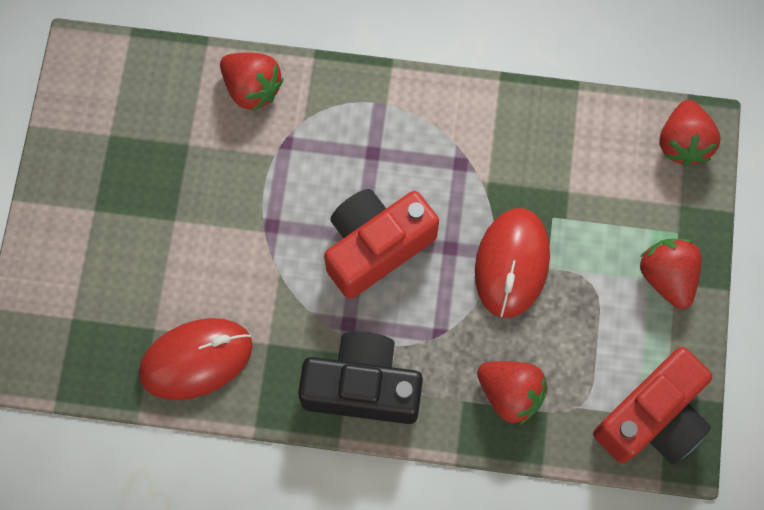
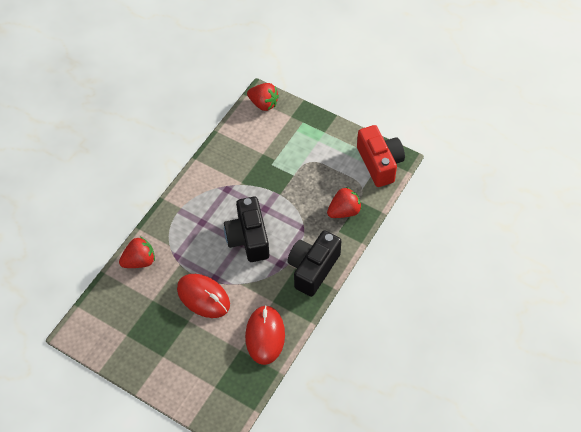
camera: 65 degrees left, 15 degrees down
(376, 247) = (248, 238): red camera -> black camera
(512, 264) = (285, 188): red mouse -> red mouse (203, 297)
(667, 277) = (320, 133): red strawberry -> none

